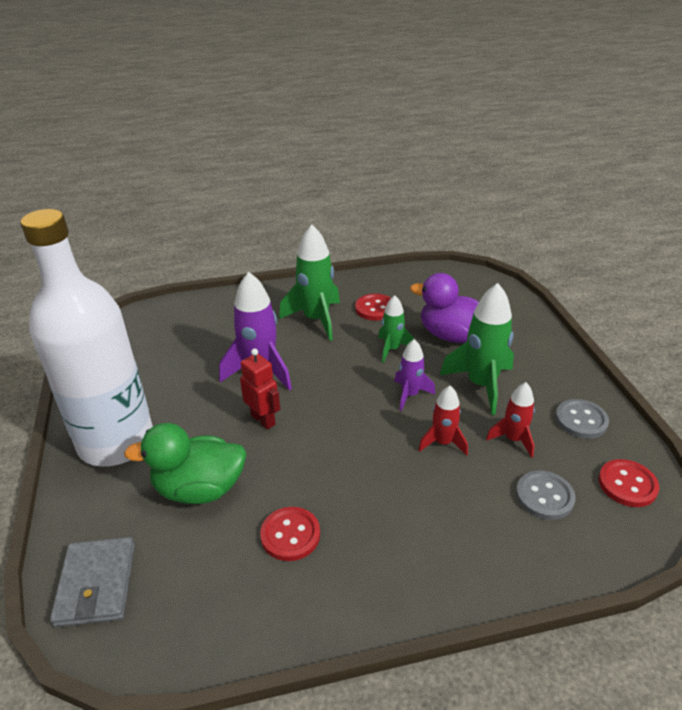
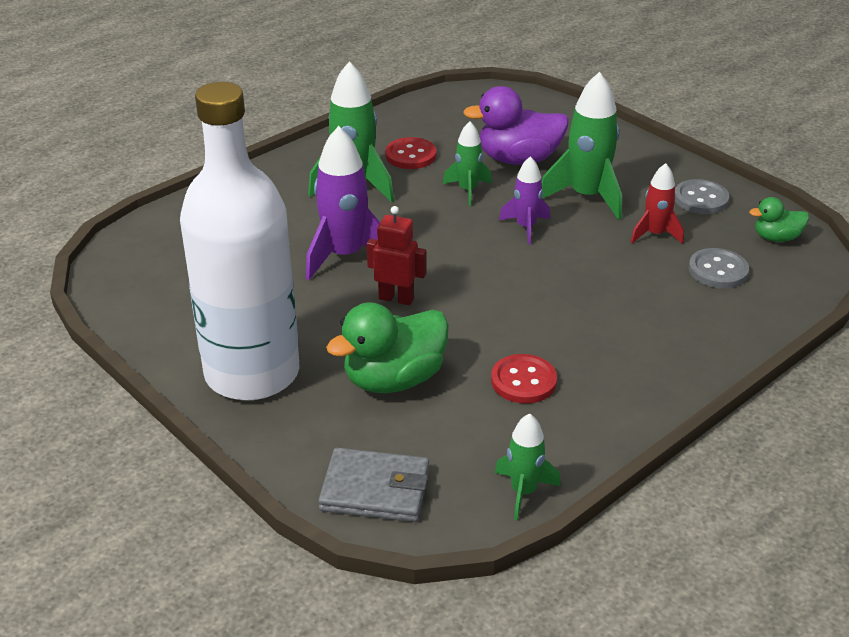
camera: 30 degrees left, 0 degrees up
(96, 584) = (375, 489): grey wallet -> grey wallet turned 45 degrees counterclockwise
(196, 647) = (523, 492): none -> green rocket
(443, 443) = (594, 258): red rocket -> none
(627, 484) = (776, 238): red button -> green duck

